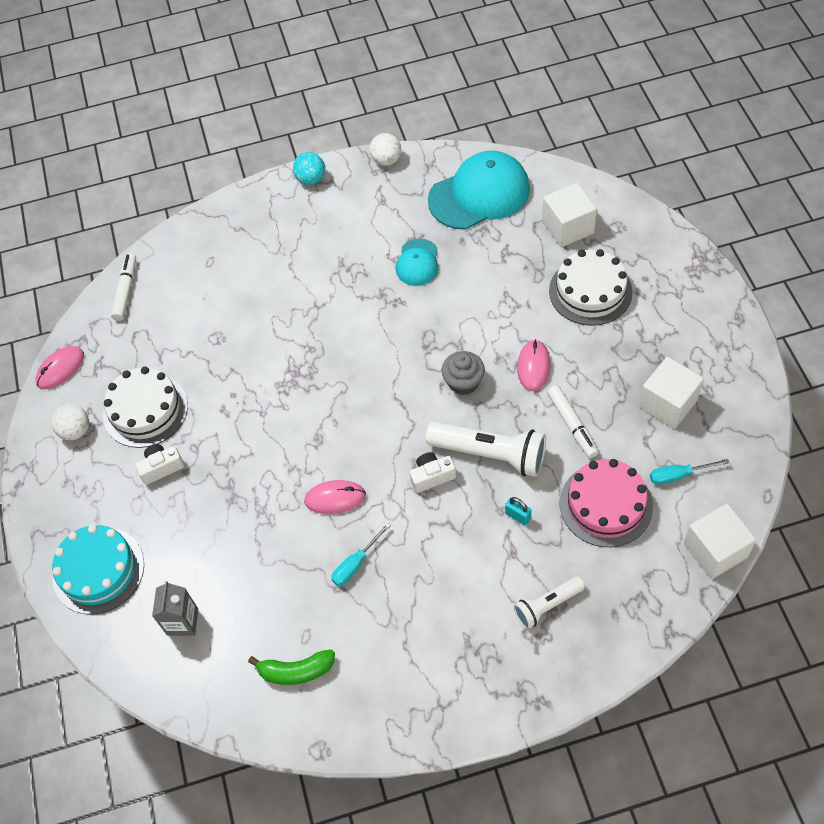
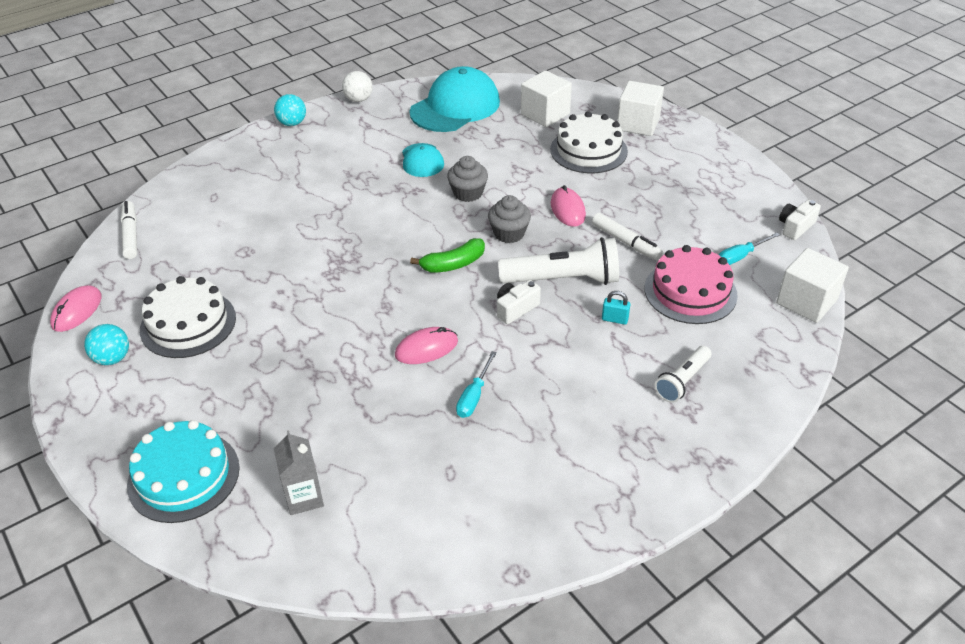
camera: 25 degrees left, 15 degrees down
(76, 431) = (112, 358): white ball -> turquoise ball
(161, 468) = (225, 367): white camera -> white camera (795, 227)
(296, 671) = (454, 507): green banana -> green banana (453, 264)
(445, 319) = (468, 193): none -> grey cupcake
(668, 403) = (700, 210): white cube -> white cube (638, 124)

